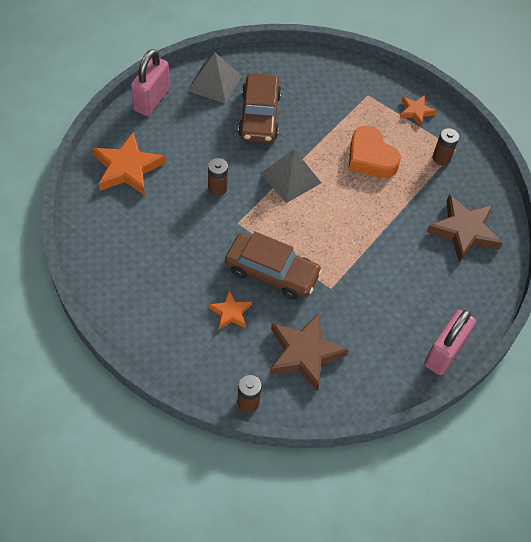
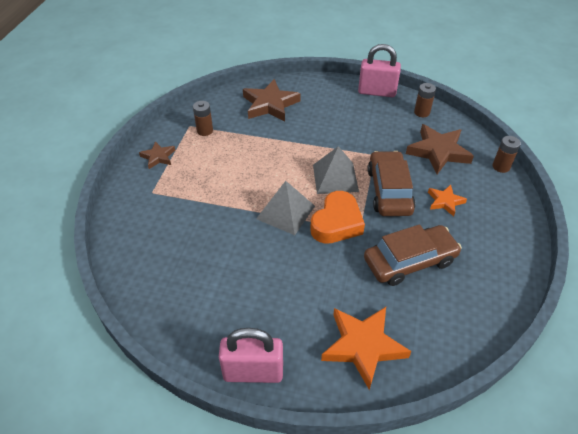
camera: 110 degrees left, 10 degrees down
(214, 83) = (194, 320): grey pyramid -> grey pyramid (335, 178)
(217, 188) = (334, 259): brown battery -> brown battery (422, 112)
(259, 116) = (222, 262): brown car -> brown car (410, 261)
(370, 158) = (230, 169): orange heart -> orange heart (336, 223)
(415, 111) = (158, 157): orange star -> brown star

